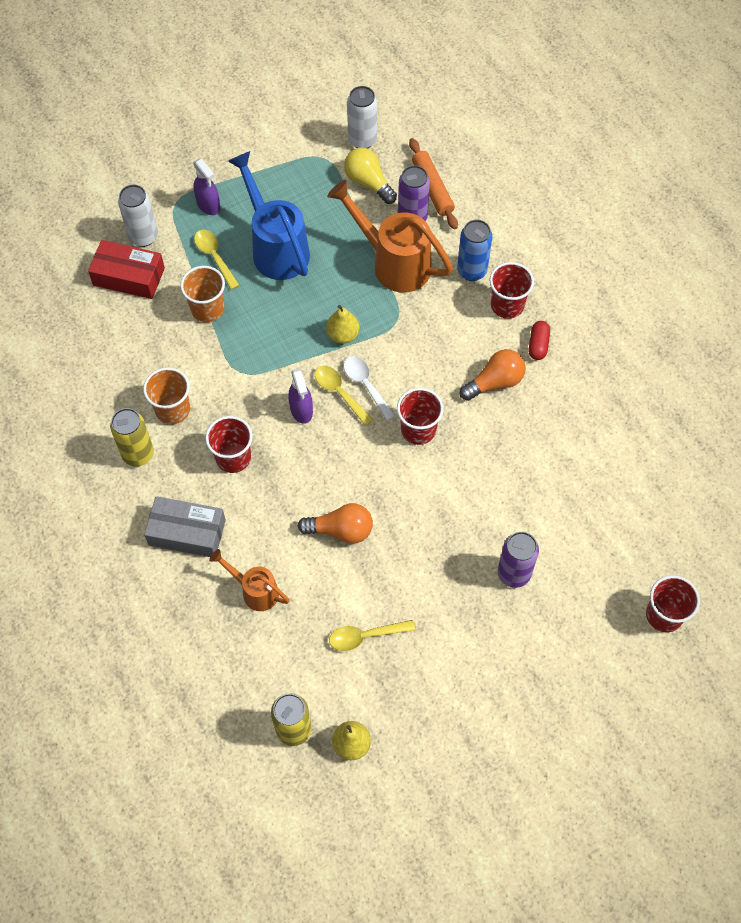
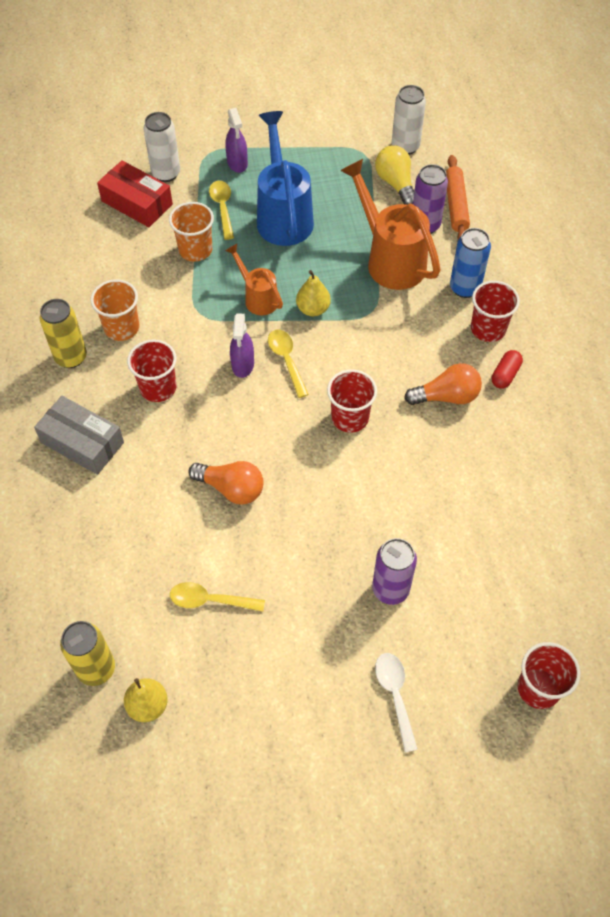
camera: 20 degrees right, 5 degrees down
(254, 590) = (121, 518): orange watering can -> orange watering can (257, 297)
(366, 385) = (315, 361): white spoon -> white spoon (395, 695)

